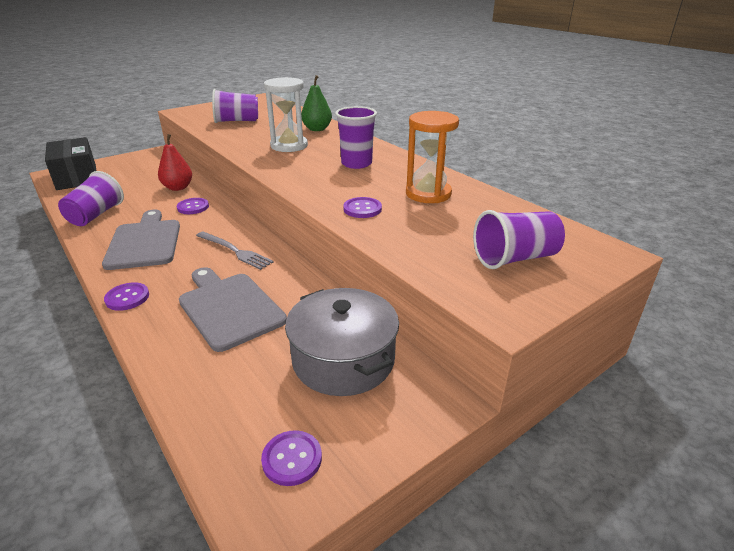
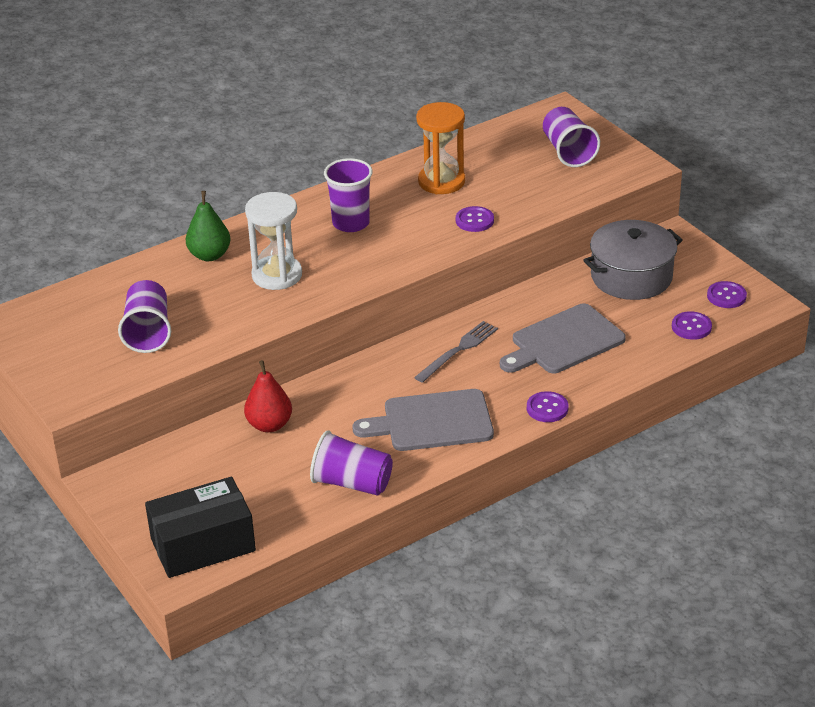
camera: 85 degrees left, 5 degrees up
(193, 207) = (339, 399): purple button -> purple button (691, 327)

